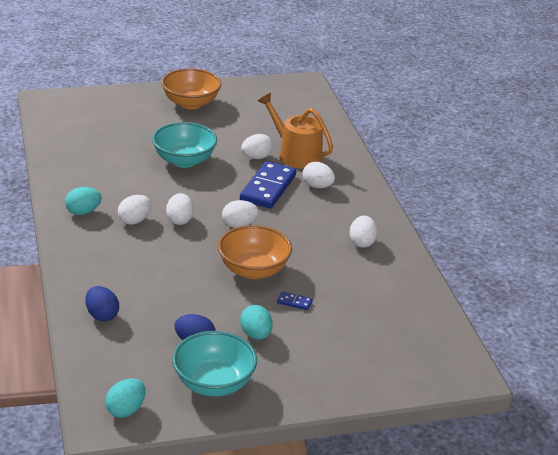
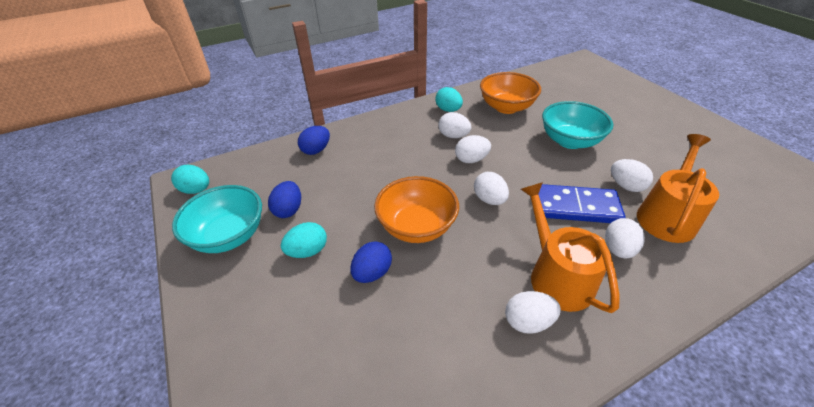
camera: 80 degrees right, 10 degrees up
(191, 103) = (673, 123): orange bowl -> orange bowl (506, 107)
(294, 302) = (372, 273): blue domino -> blue egg
(330, 219) = (556, 276): none -> orange watering can

